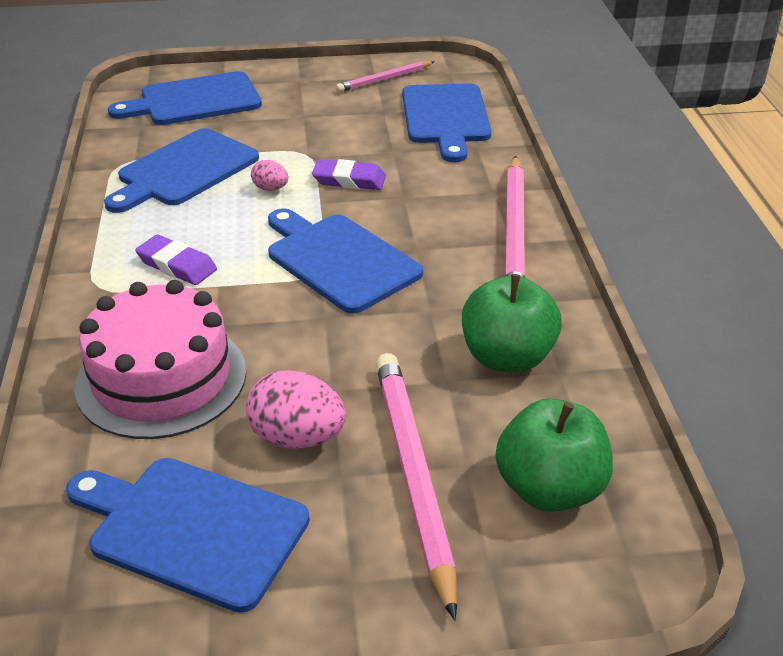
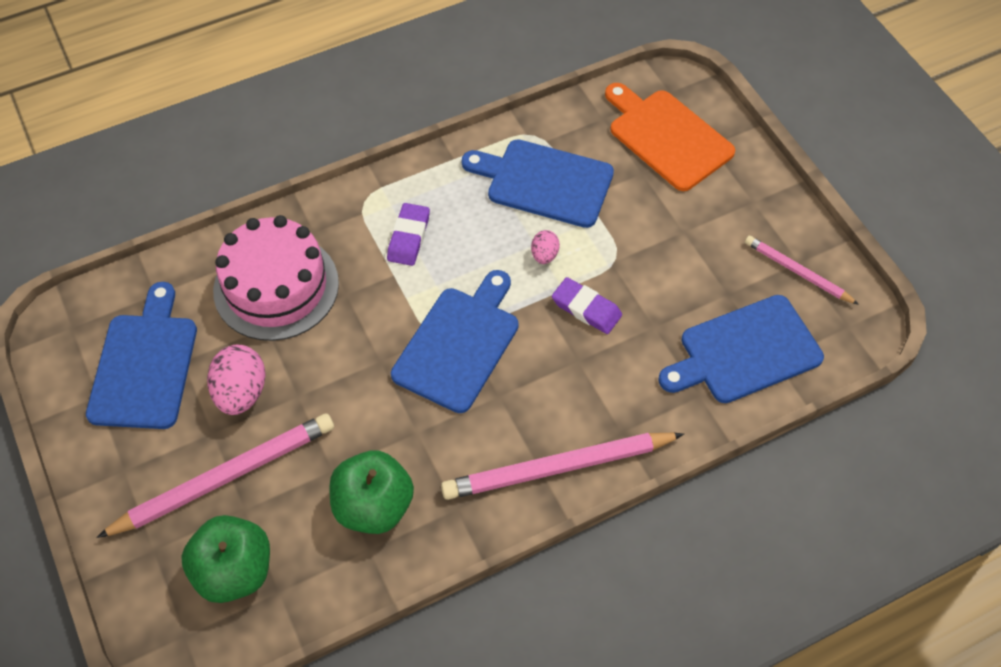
camera: 70 degrees right, 20 degrees up
(195, 100) = (667, 137): blue cutting board -> orange cutting board
(349, 180) = (586, 308): purple eraser -> purple eraser turned 45 degrees counterclockwise

